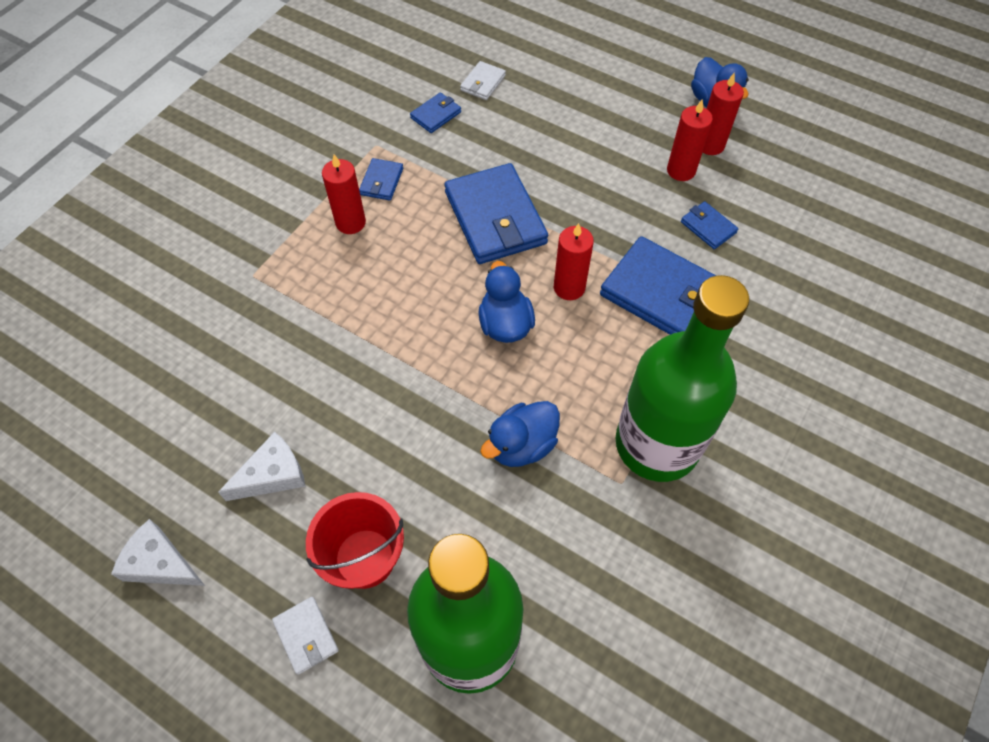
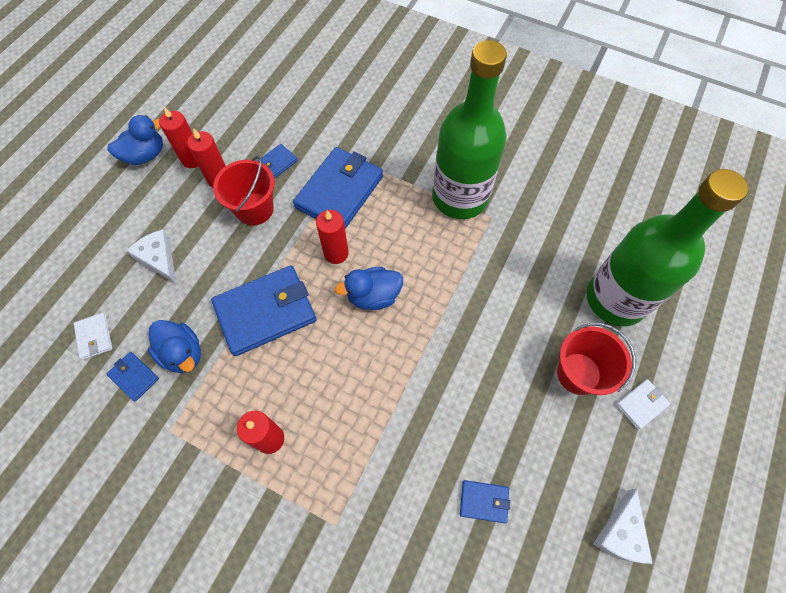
camera: 95 degrees left, 5 degrees up
(272, 475) = (530, 457): white cheese -> white cheese (159, 259)
(381, 181) = (219, 417): blue wallet -> blue wallet (484, 501)
(483, 83) = (94, 337): white wallet -> white wallet turned 45 degrees clockwise
(522, 445) = (474, 278): blue duck -> blue duck (183, 353)
(636, 206) = (254, 209): none -> red bucket

